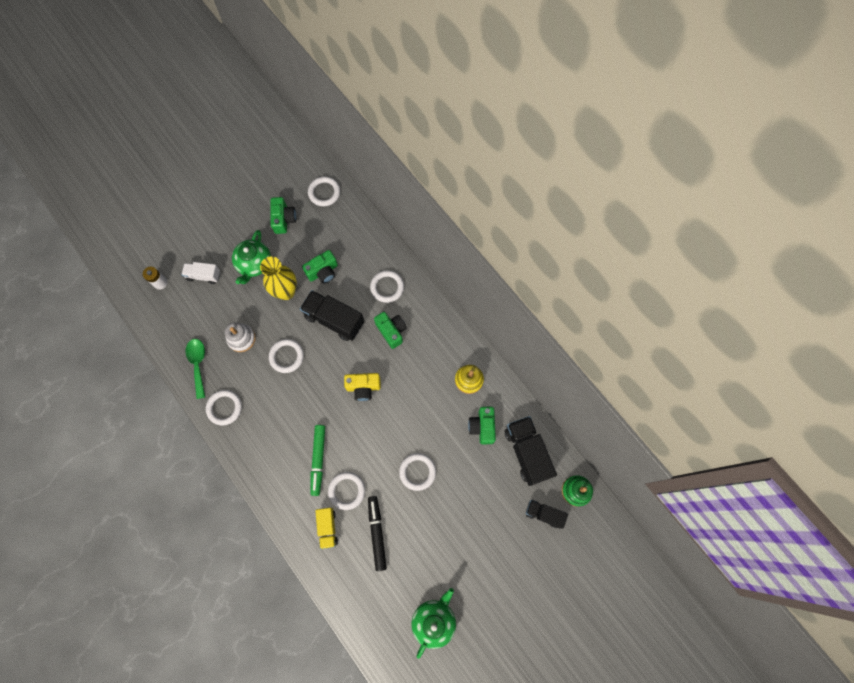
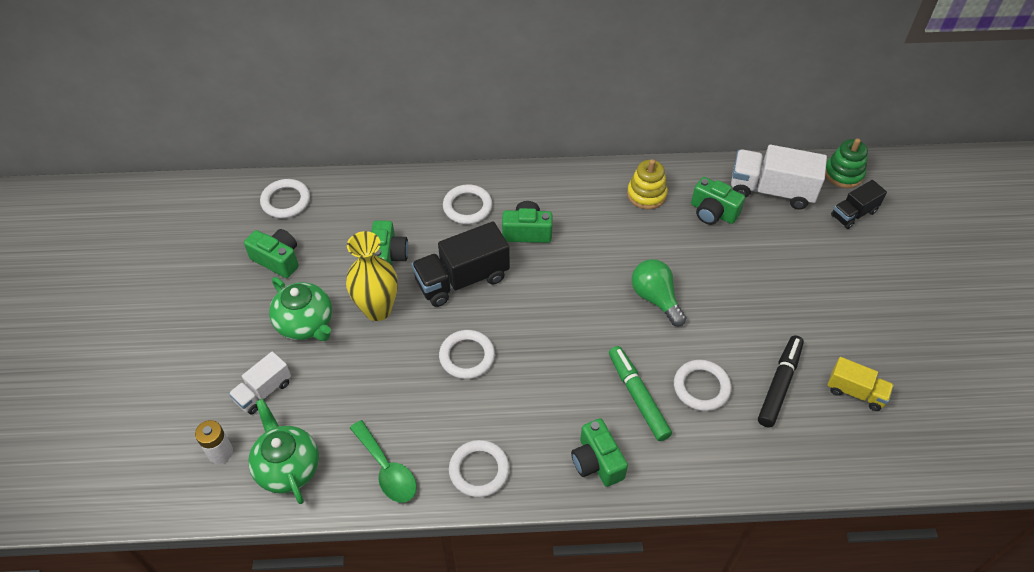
camera: 55 degrees left, 20 degrees down
(198, 364) = (387, 470): green spoon -> green spoon turned 150 degrees counterclockwise
(241, 338) = (396, 395): white stacking toy -> none
(265, 462) = (597, 462): none -> green camera
(318, 460) = (637, 397): green marker -> green marker turned 150 degrees counterclockwise
(327, 528) = (738, 436): yellow truck -> yellow truck (855, 392)
(363, 387) = (576, 297): yellow camera -> none
(377, 533) = (779, 384): black marker -> black marker turned 90 degrees clockwise
(392, 431) = (655, 298): none -> green light bulb
(417, 472) = (726, 301): white ring -> none
(434, 620) = (928, 384): green teapot -> green teapot (288, 467)
(527, 452) = (771, 190): black truck -> white truck

